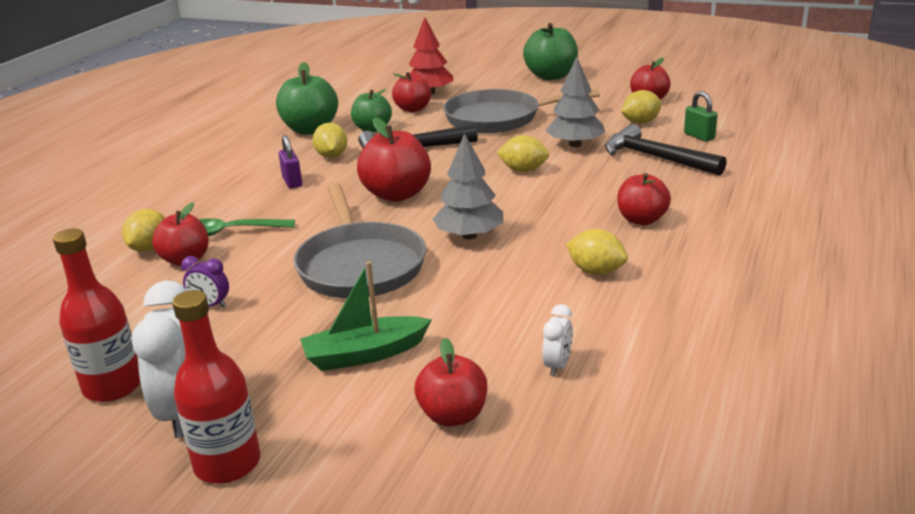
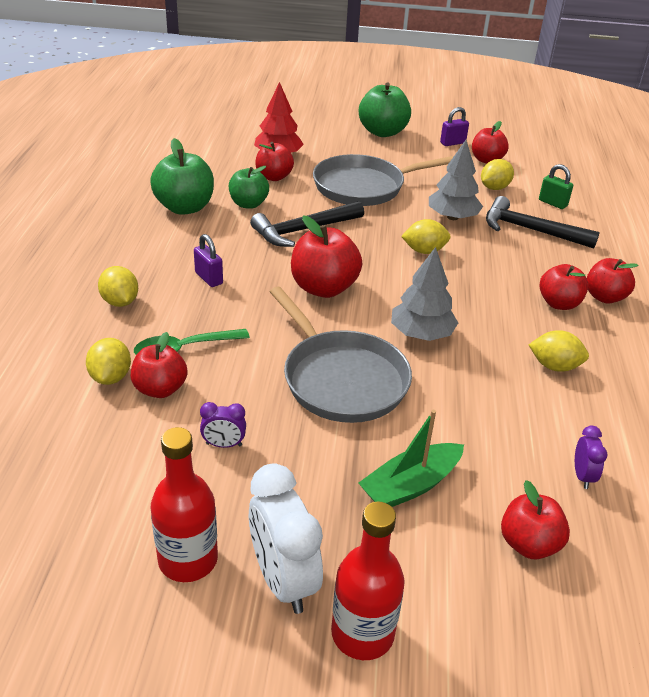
camera: 20 degrees left, 10 degrees up
(332, 156) = (228, 242): yellow lemon -> yellow lemon (120, 302)
(557, 366) = (582, 476): white clock -> purple clock
(621, 85) = (452, 143): none -> purple padlock
(700, 217) = (604, 297): none -> red apple

